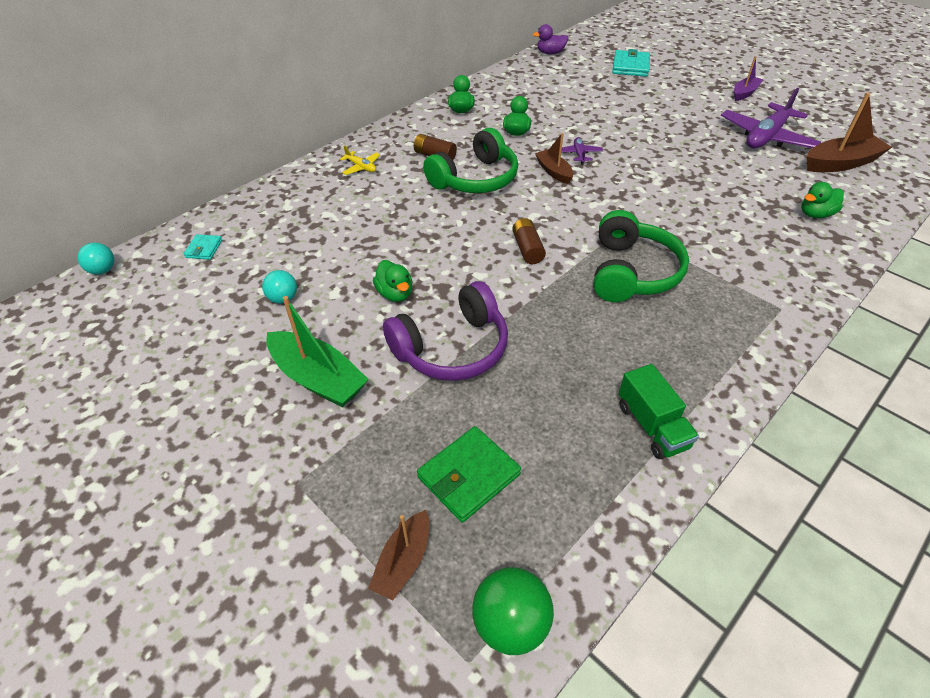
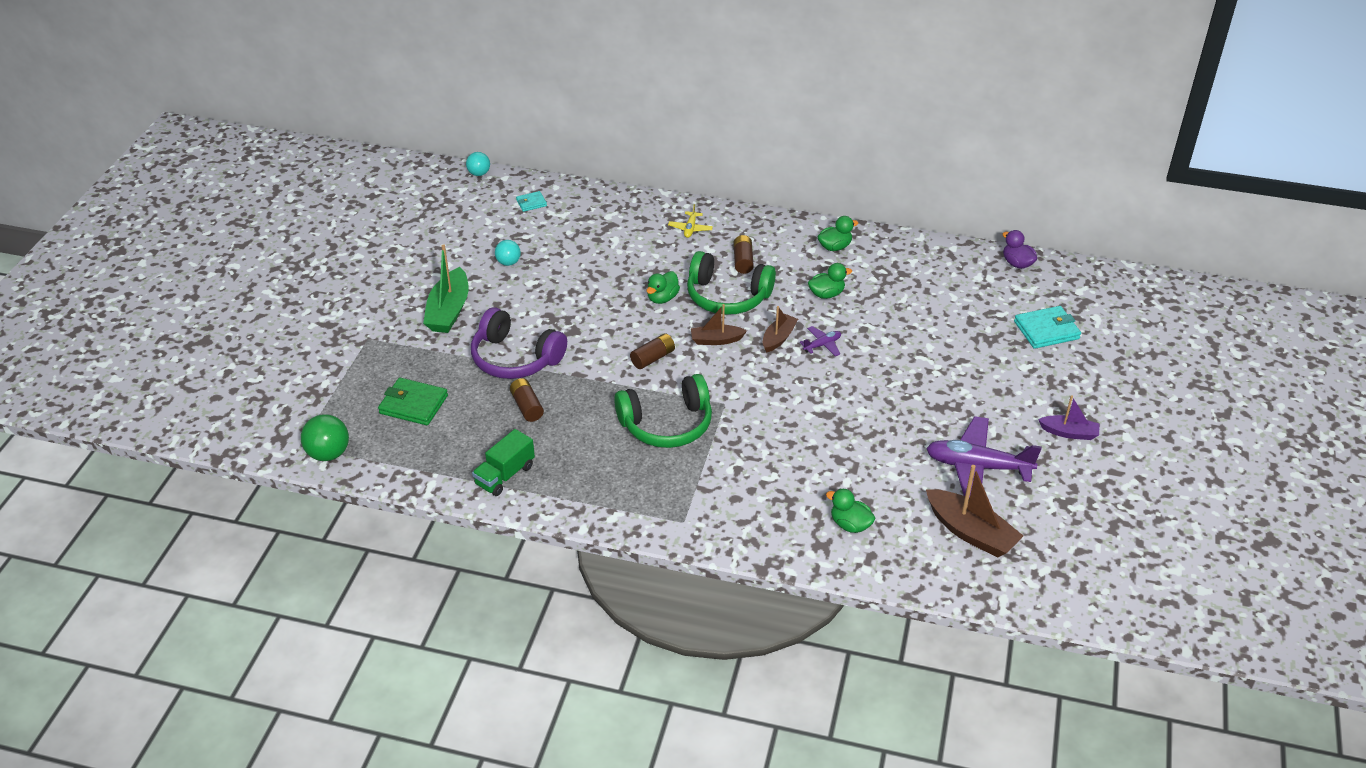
camera: 60 degrees right, 5 degrees down
(395, 294) = (550, 311): green duck -> green duck (662, 298)
(403, 561) = (342, 400): brown boat -> brown boat (716, 340)
(542, 366) = (527, 406): none -> brown battery

